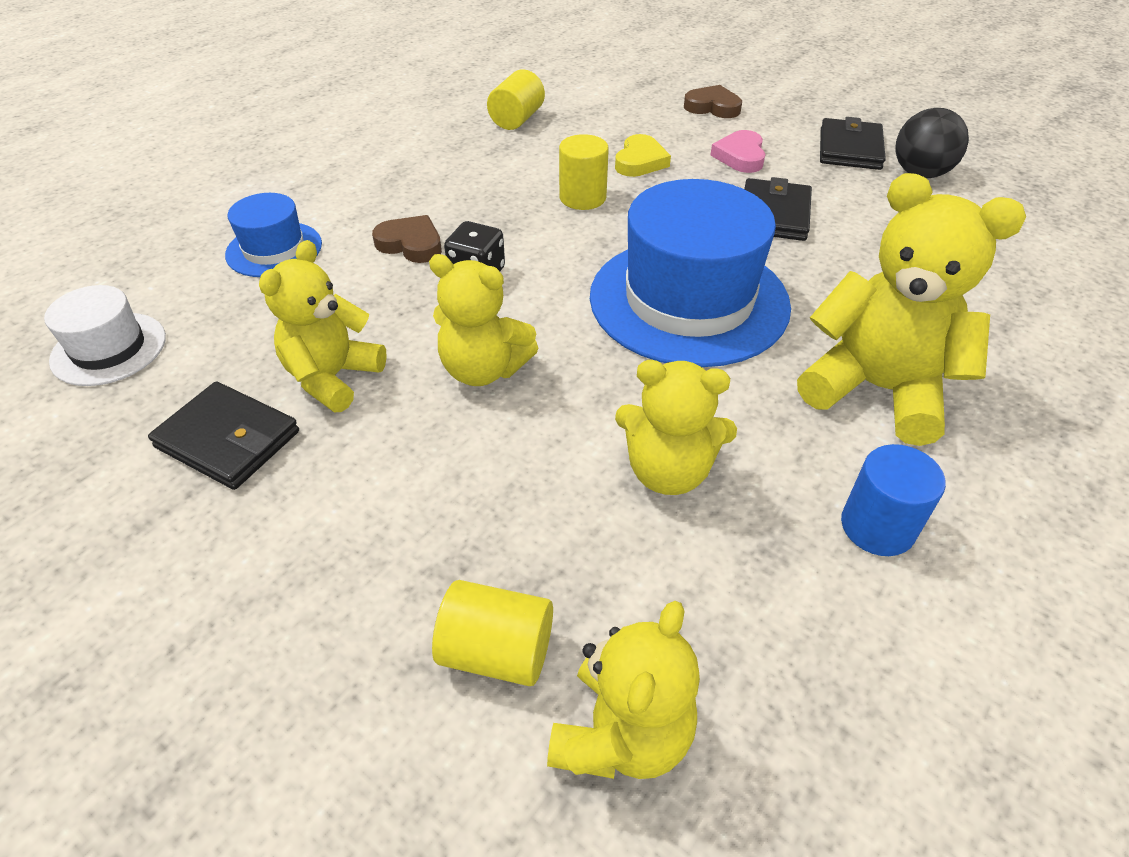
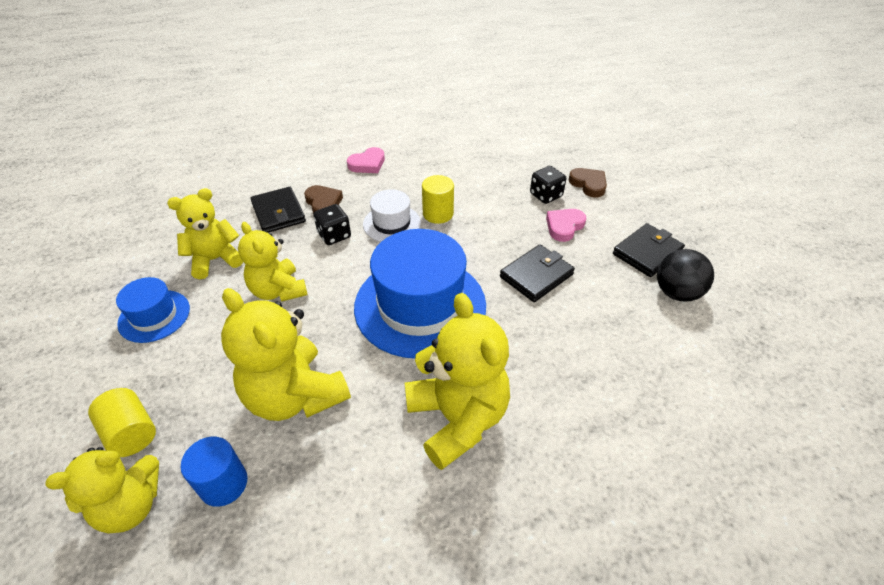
camera: 35 degrees right, 0 degrees up
(109, 349) = (154, 200): white hat -> white hat (391, 223)
(228, 439) = (148, 268): black wallet -> black wallet (278, 213)
(274, 249) = (263, 178): blue hat -> blue hat (154, 316)
(415, 177) = (367, 164): none -> pink heart
(517, 119) = (460, 148): yellow cylinder -> none
(640, 161) = (498, 204): yellow heart -> none
(668, 471) = (295, 395): yellow teddy bear -> yellow teddy bear, size x1.50
(681, 133) = (545, 195): none -> black dice
(877, 527) = (356, 495): blue cylinder -> blue cylinder (224, 484)

